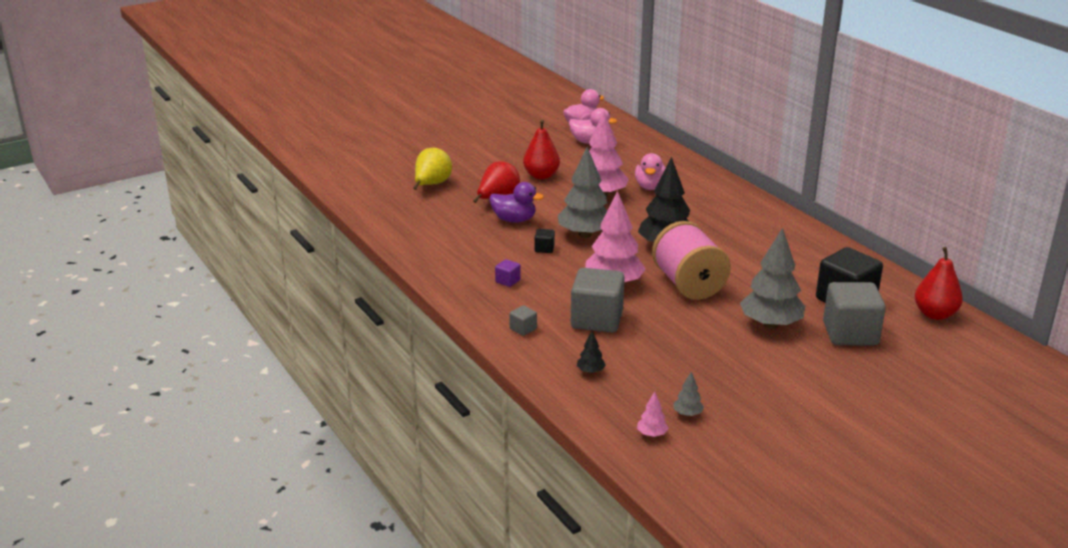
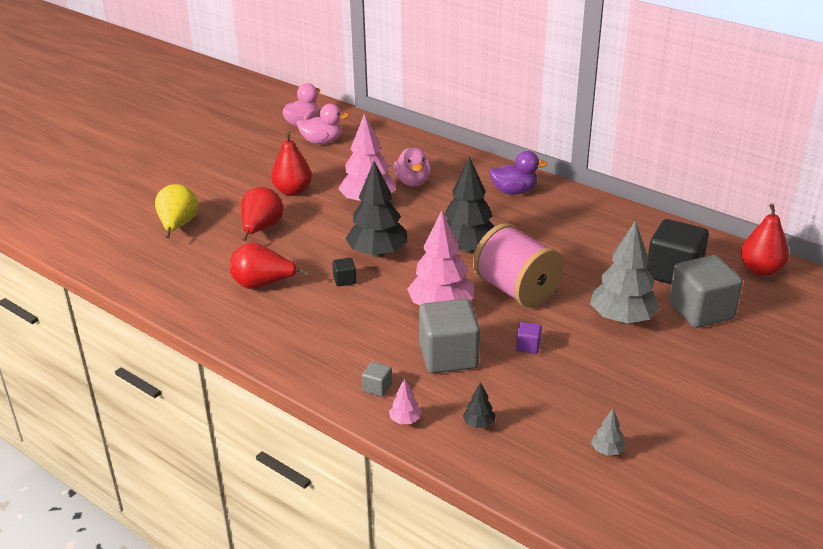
camera: 20 degrees left, 5 degrees up
(475, 239) = (263, 285): none -> red pear
(508, 281) = (327, 330): purple cube -> purple cube (528, 346)
(514, 220) = (293, 251): purple duck -> purple duck (514, 191)
(585, 234) = (377, 253): grey tree -> black tree
(652, 434) = (586, 487): pink tree -> pink tree (405, 420)

